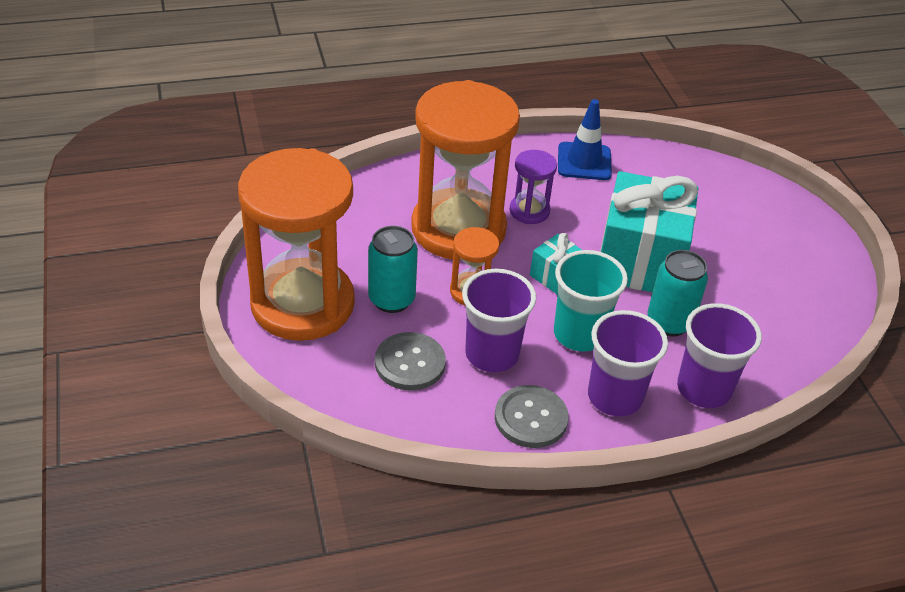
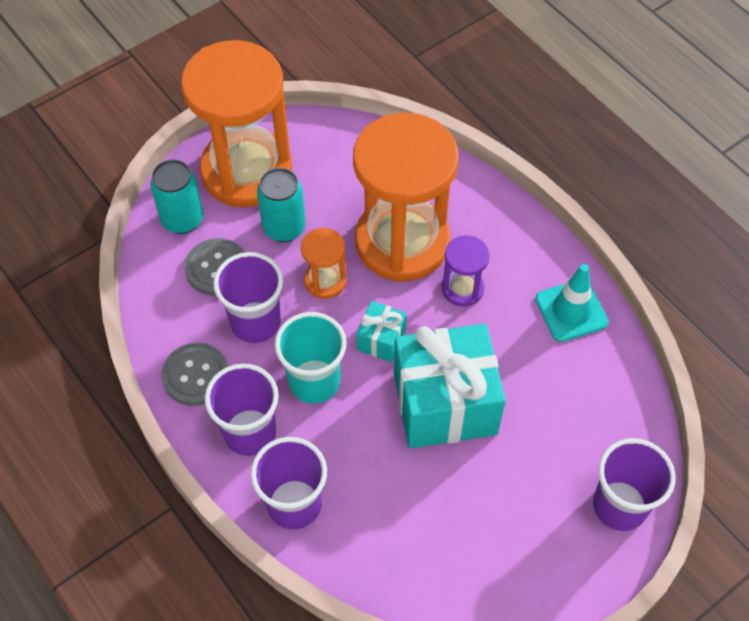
camera: 70 degrees right, 15 degrees up
(584, 161) = (571, 310): blue traffic cone -> turquoise traffic cone
(669, 322) = (369, 452): turquoise can -> turquoise can (182, 219)
(770, 202) = (619, 506): none -> purple cup

